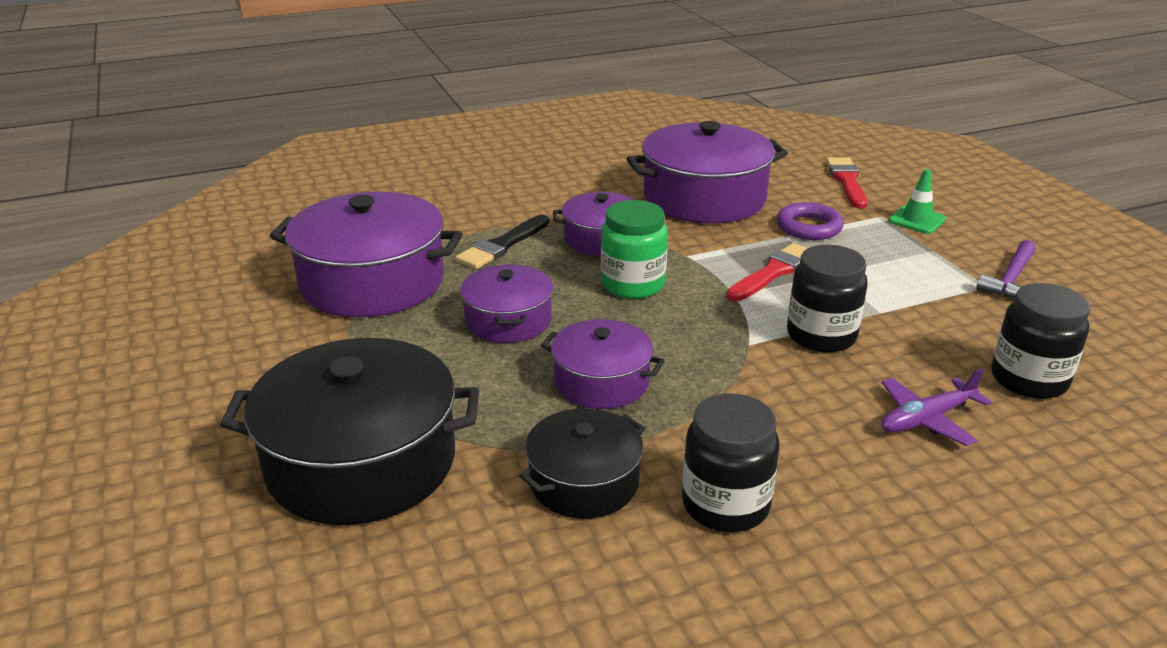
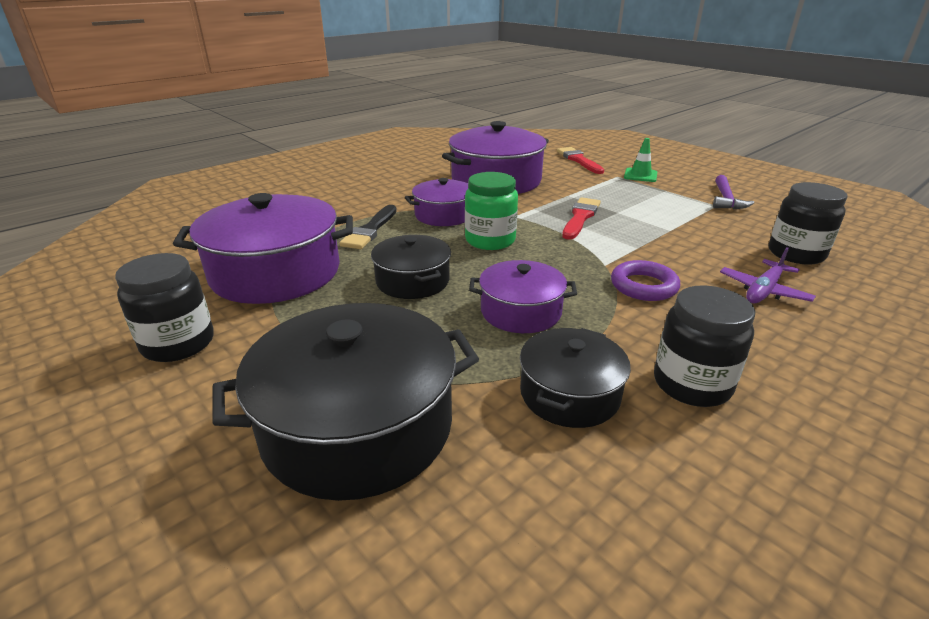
camera: 20 degrees left, 0 degrees up
(508, 320) = (412, 281): purple pot -> black pot
(809, 227) = (579, 188): purple ring -> purple ring (643, 286)
(821, 335) = (647, 251): black jar -> black jar (178, 343)

